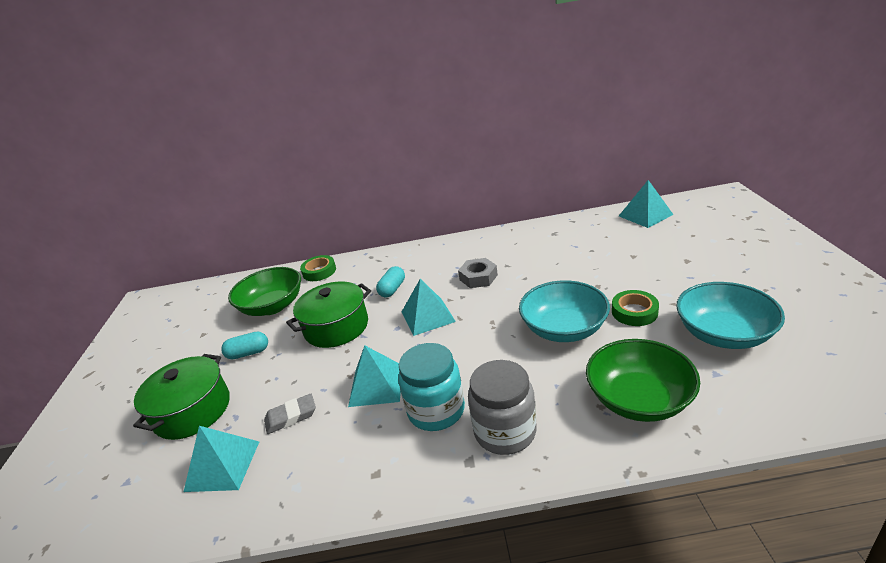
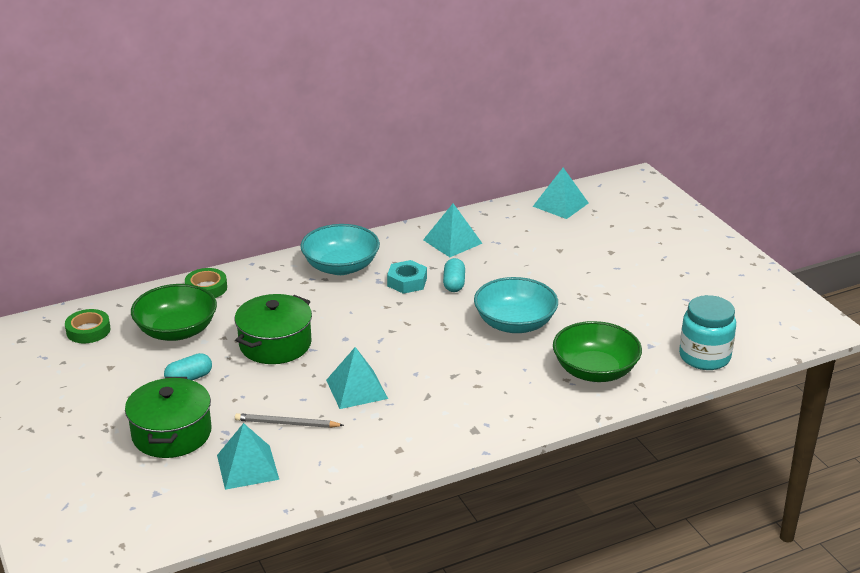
camera: 25 degrees left, 0 degrees up
(291, 416) = (286, 423): grey eraser -> grey pencil
(392, 289) = (315, 301): turquoise capsule -> turquoise capsule (454, 284)
(428, 316) = (372, 324): turquoise pyramid -> turquoise pyramid (452, 241)
(436, 410) = (427, 400): turquoise jar -> turquoise jar (704, 357)
(478, 277) = (407, 282): grey nut -> turquoise nut
(505, 431) = (495, 407): grey jar -> none
(634, 312) = (574, 303): green tape -> green tape (88, 330)
(723, 334) = (652, 315): turquoise bowl -> turquoise bowl (341, 267)

